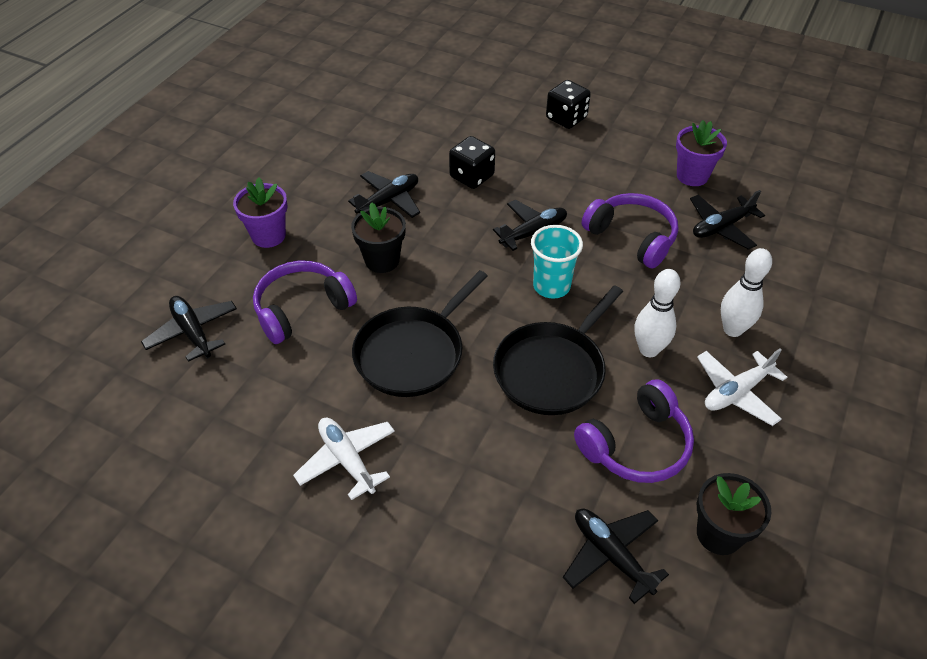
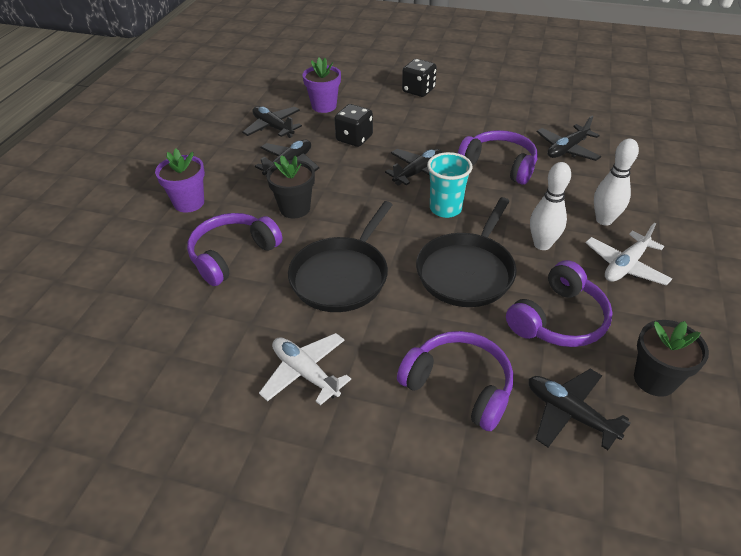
camera: 10 degrees left, 5 degrees down
(193, 332) = (134, 288): black plane -> black plane (273, 127)
(503, 503) = (459, 386): none -> purple headphones
(692, 176) = (531, 117): purple flower pot -> purple flower pot (324, 106)

